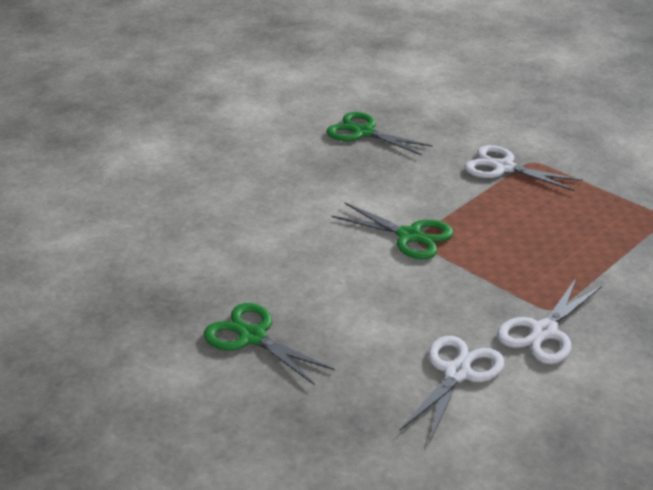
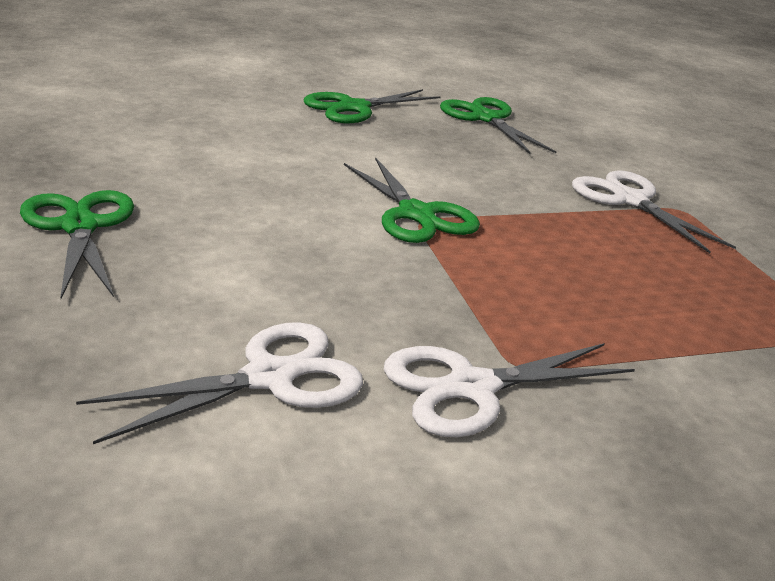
camera: 25 degrees right, 5 degrees down
(278, 161) = (354, 108): none -> green scissors

